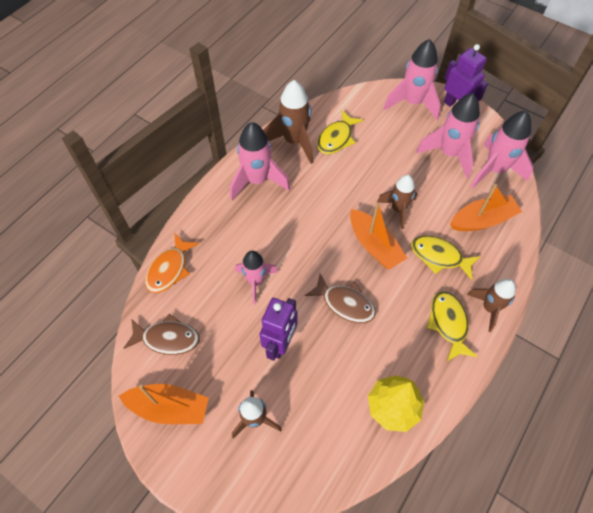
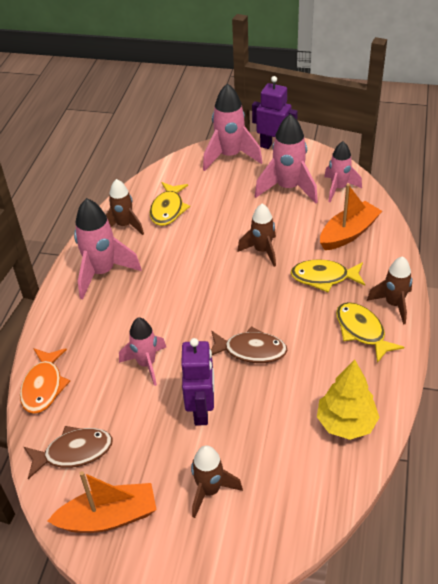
camera: 20 degrees left, 15 degrees down
(294, 141) = (124, 226): brown rocket -> brown rocket, size x0.65
(374, 245) = (254, 289): orange boat -> none
(494, 170) = (338, 188): pink rocket -> pink rocket, size x0.65

